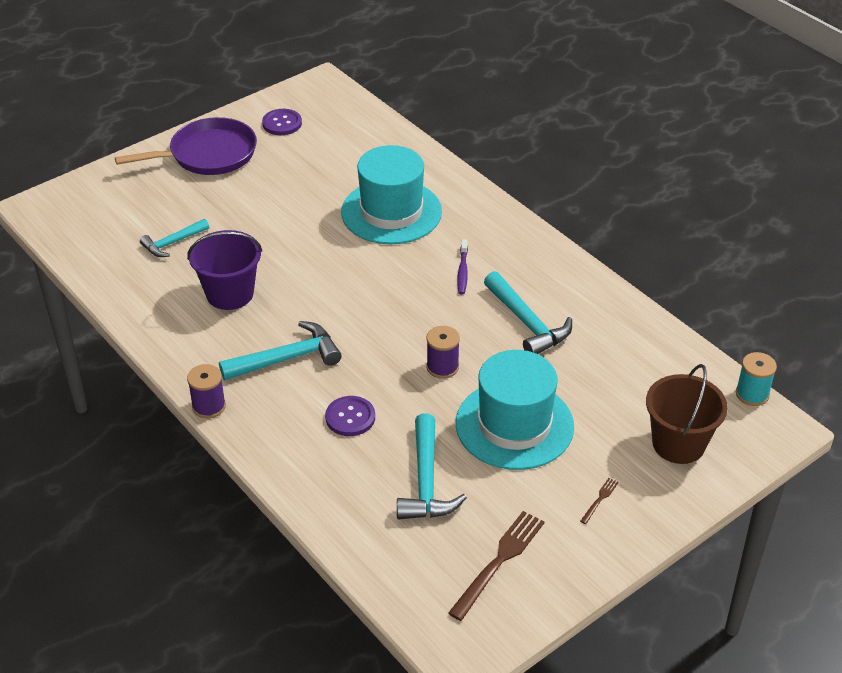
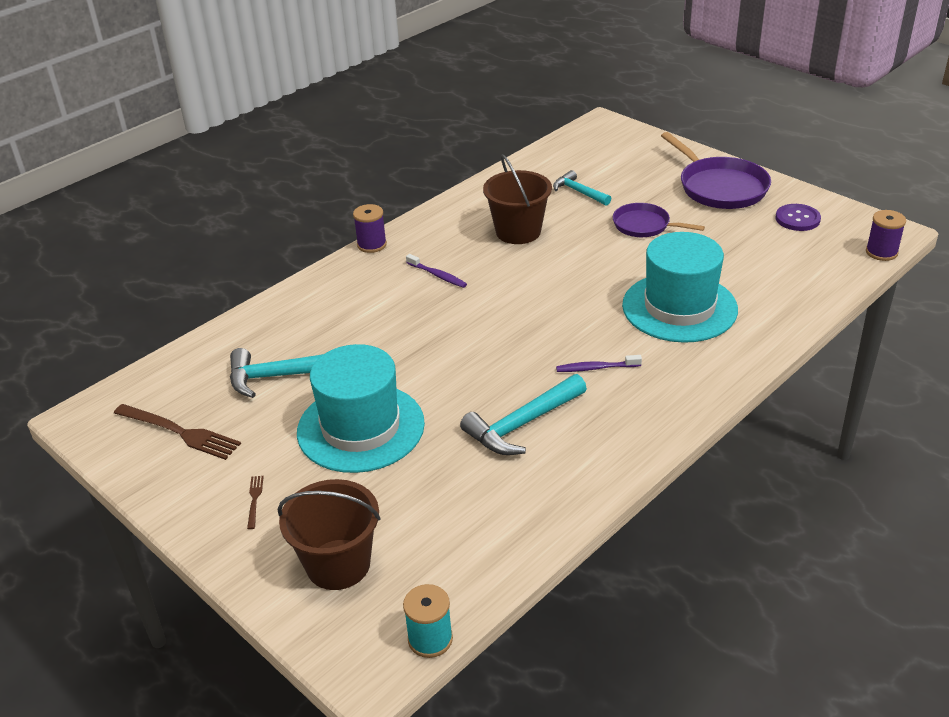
camera: 85 degrees right, 5 degrees down
(230, 293) = (518, 232): purple bucket -> brown bucket
(254, 210) = (644, 225): none -> purple pan
(287, 358) = (437, 275): turquoise hammer -> purple toothbrush
(350, 417) = (364, 321): purple button -> none
(442, 367) = (440, 369): purple spool -> purple spool (881, 252)
(600, 499) = (254, 499): brown fork -> brown fork turned 120 degrees counterclockwise

